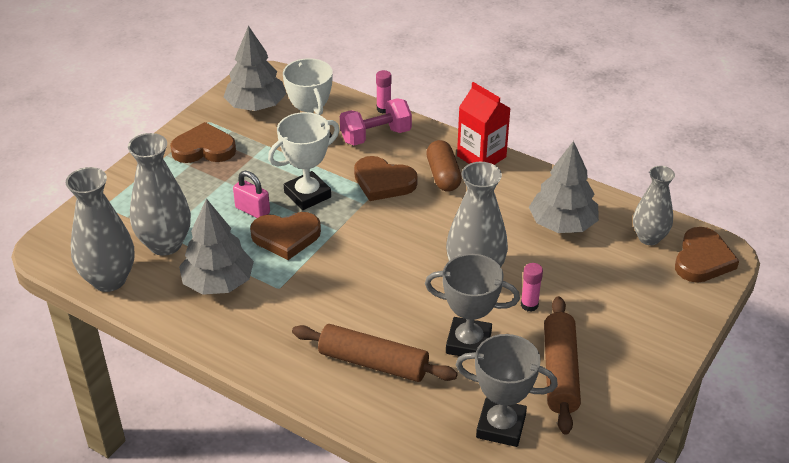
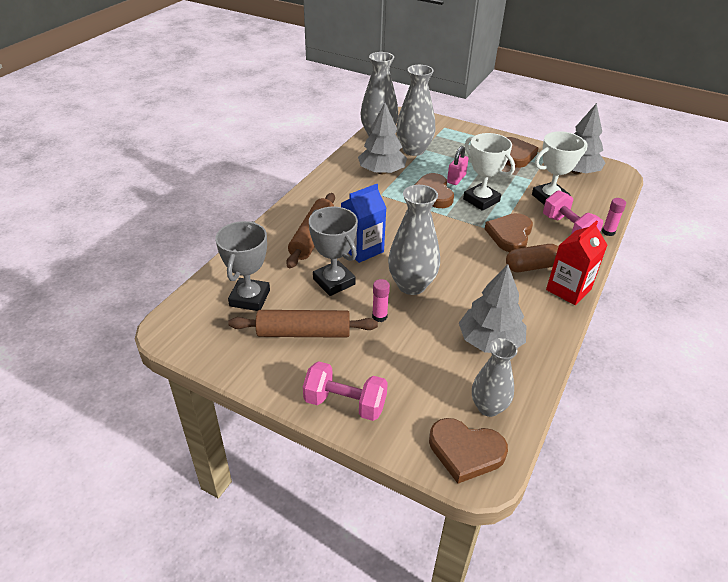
camera: 85 degrees right, 0 degrees up
(404, 313) = (362, 249): none -> blue carton
(468, 343) = (334, 282): grey trophy -> grey trophy turned 45 degrees counterclockwise
(660, 339) = (345, 403): none -> pink dumbbell

